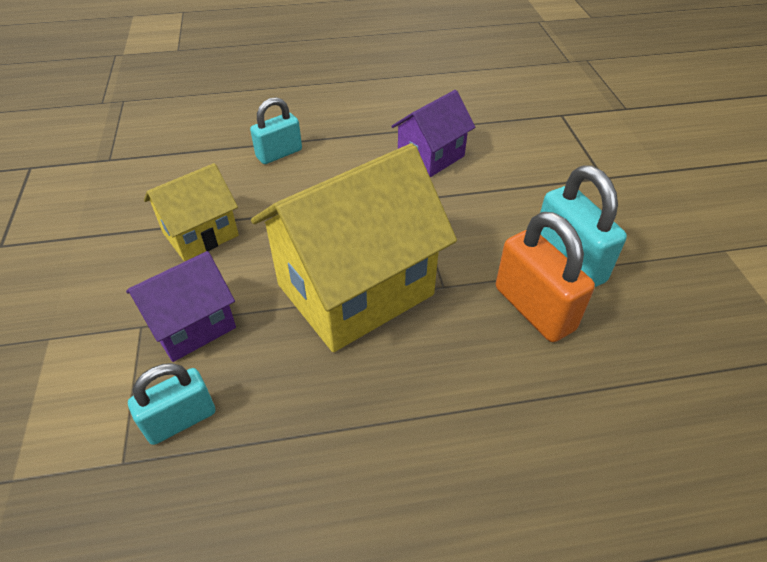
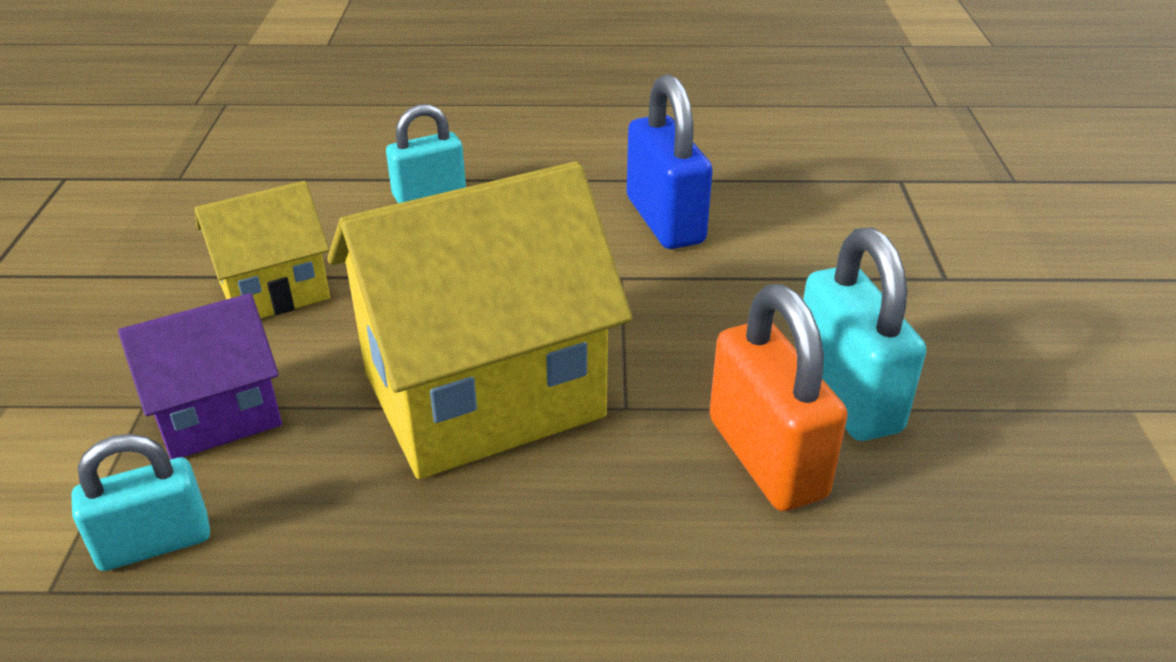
camera: 10 degrees right, 10 degrees down
(431, 157) = (664, 220): purple house -> blue padlock

